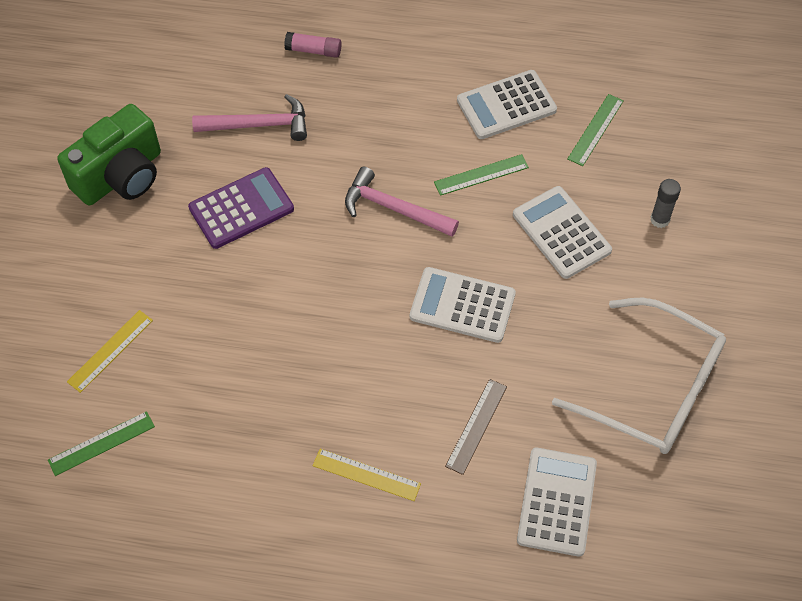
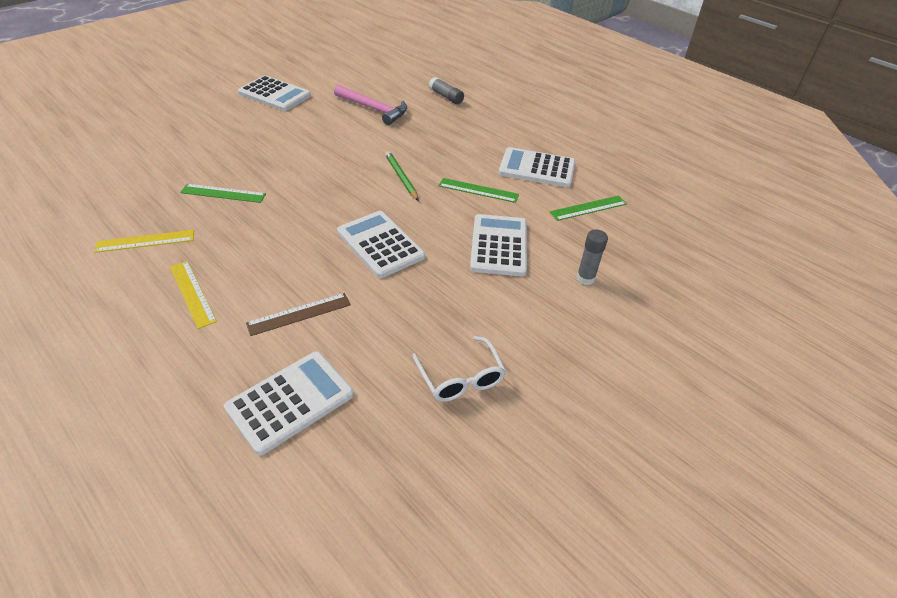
camera: 35 degrees right, 15 degrees down
(101, 443) = (88, 186): green ruler -> green ruler (223, 193)
(110, 351) = (158, 153): yellow ruler -> yellow ruler (145, 241)
(121, 176) = (274, 94): green camera -> white calculator
(241, 209) = (314, 135): purple calculator -> none
(313, 50) = (446, 97): pink glue stick -> grey glue stick
(394, 208) = (401, 177): pink hammer -> green pencil
(653, 389) = (460, 378): white glasses -> white glasses, size x0.51

